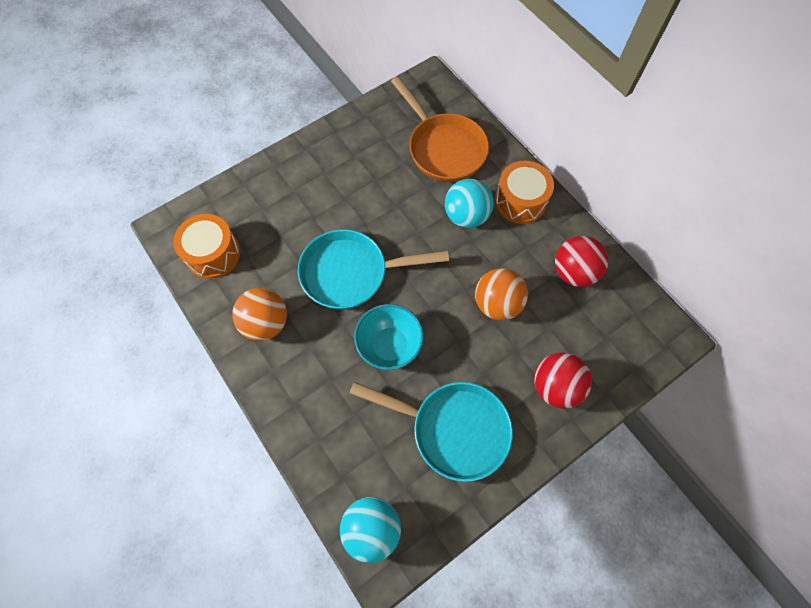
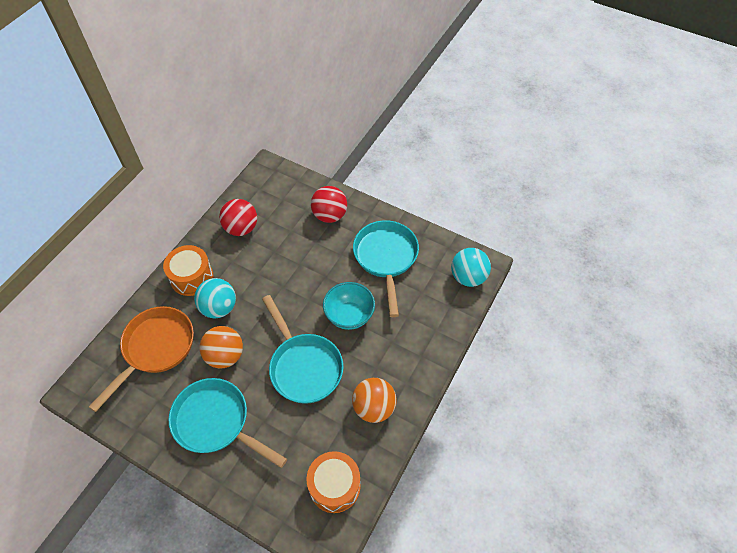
camera: 115 degrees left, 10 degrees down
(335, 177) = (216, 422): none -> turquoise pan
(497, 304) = (286, 264): orange ball -> orange ball (225, 356)

